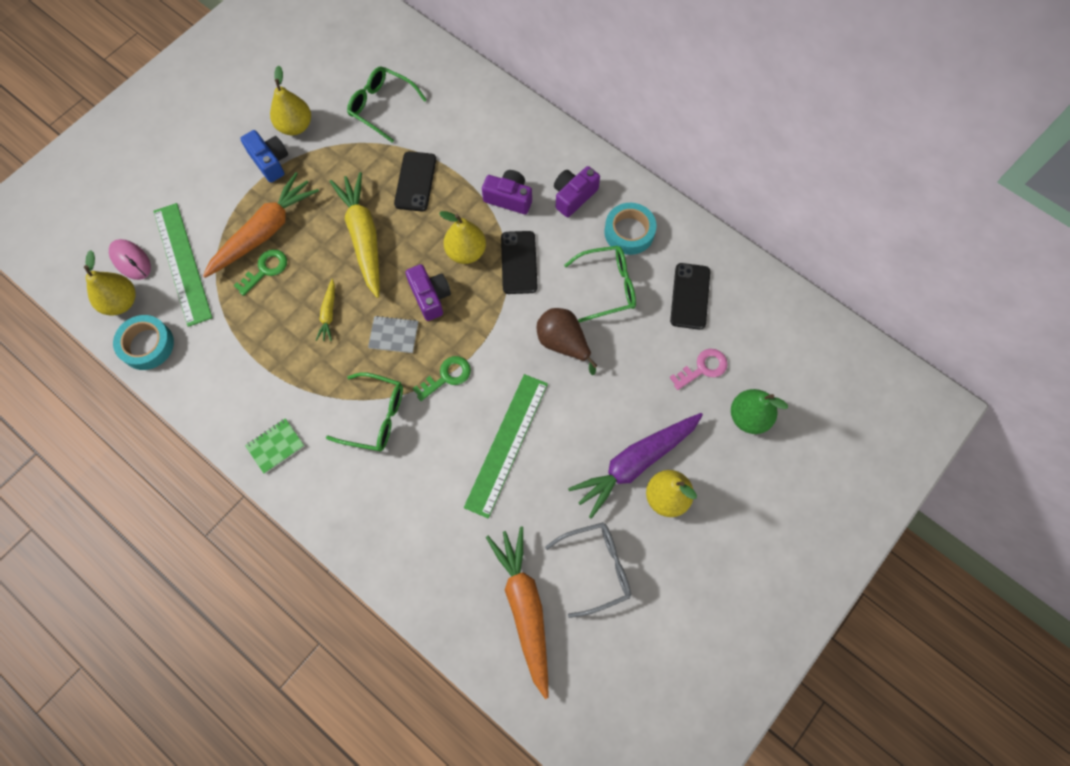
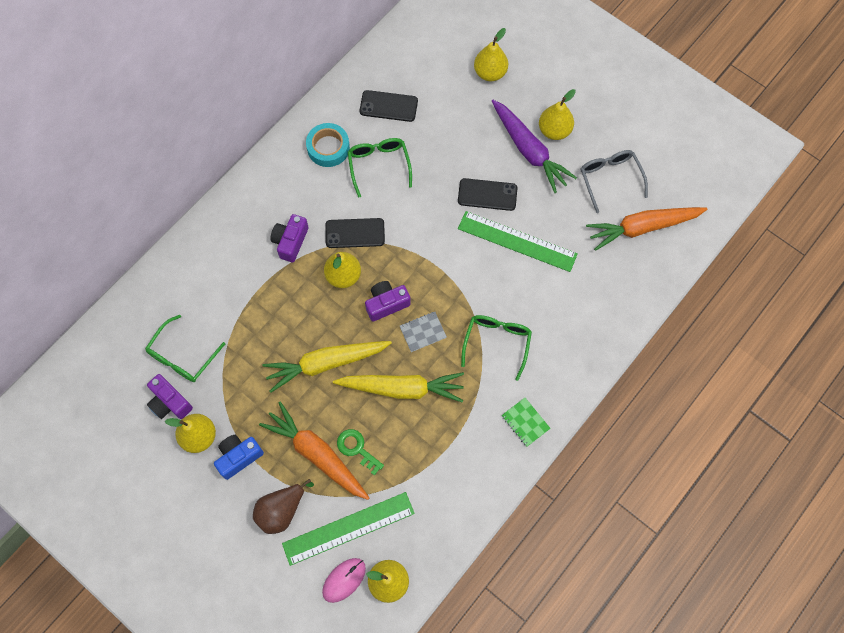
camera: 90 degrees left, 0 degrees up
(147, 345) = (433, 549): turquoise tape -> none
(328, 314) = (402, 388): yellow carrot -> yellow carrot, size x2.14
(393, 335) = (423, 332): grey notebook -> grey notebook turned 60 degrees clockwise
(415, 181) = (269, 321): black phone -> black phone (487, 195)
(446, 376) = (460, 288): green key -> none
(563, 343) = (430, 199): brown pear -> brown pear (281, 510)
(573, 196) = (291, 190): purple camera -> purple camera (170, 402)
(703, 368) = (450, 101): pink key -> none
(749, 417) = (490, 73): green pear -> yellow pear

